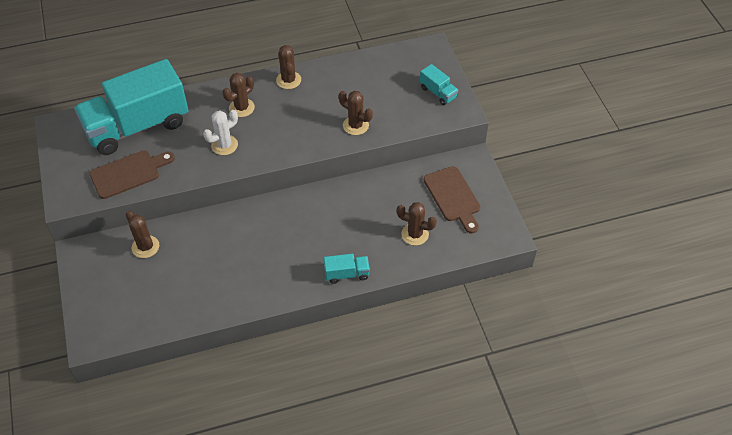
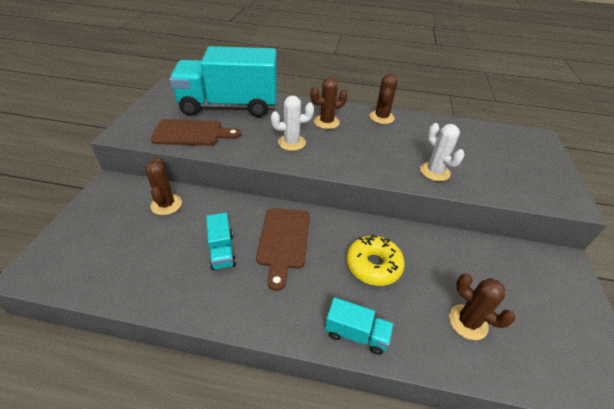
camera: 25 degrees right, 10 degrees down
(338, 223) = (373, 265): none -> yellow donut
(355, 125) = (434, 172): brown cactus -> white cactus
(438, 93) = (541, 174): turquoise truck -> turquoise truck (222, 251)
(453, 197) = (532, 296): brown cutting board -> brown cutting board (284, 241)

